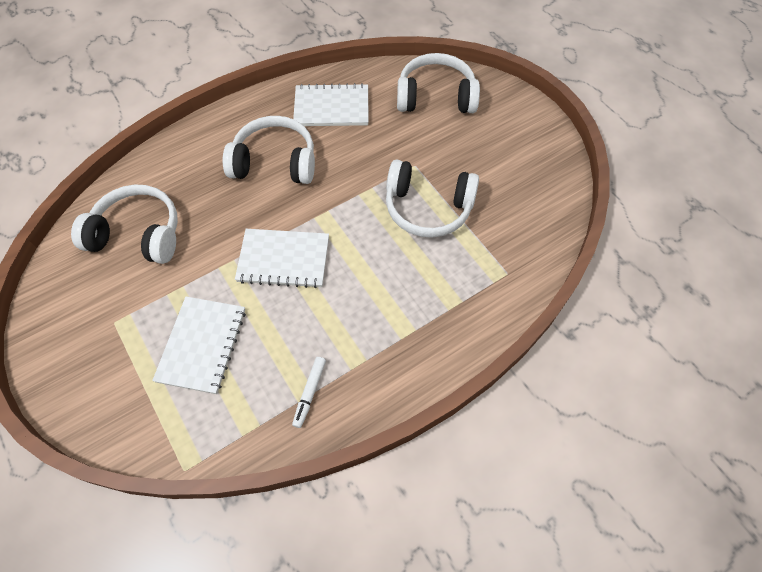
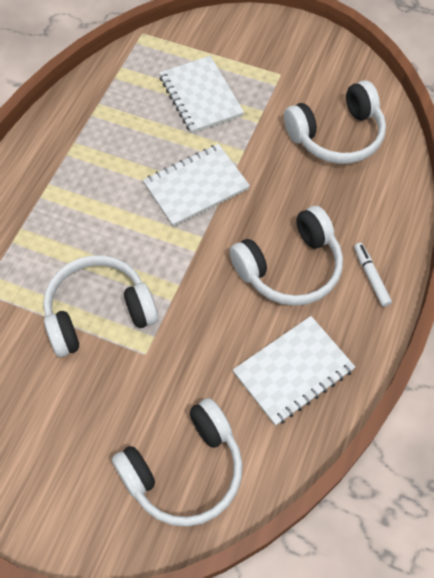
camera: 145 degrees right, 0 degrees up
(310, 393) = (93, 112): white marker -> white marker (371, 277)

